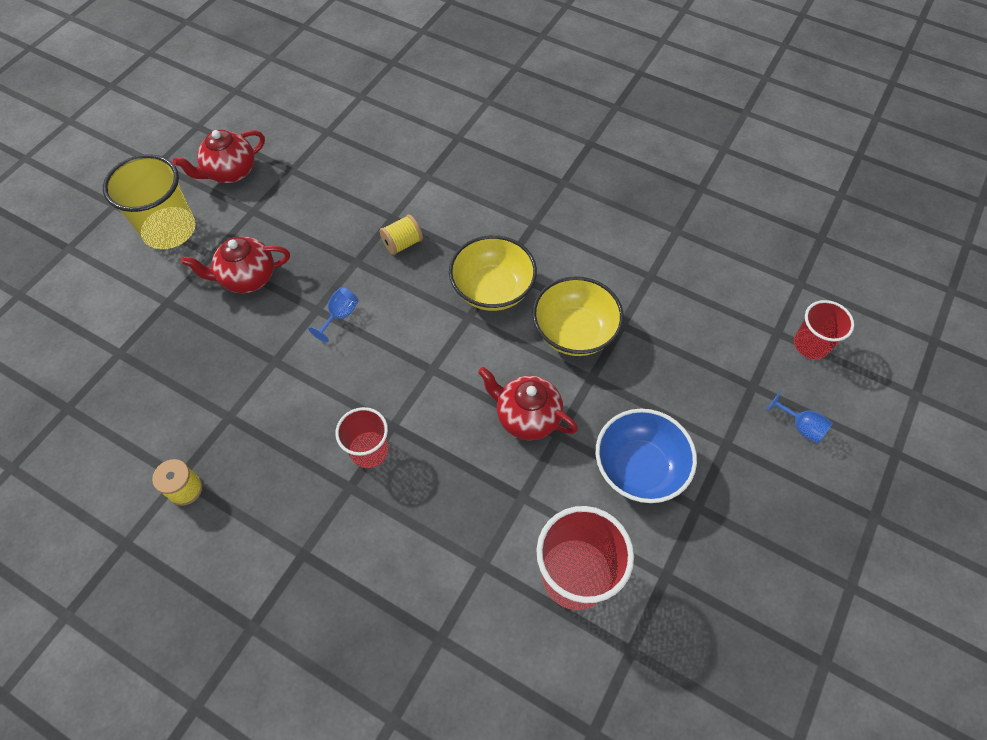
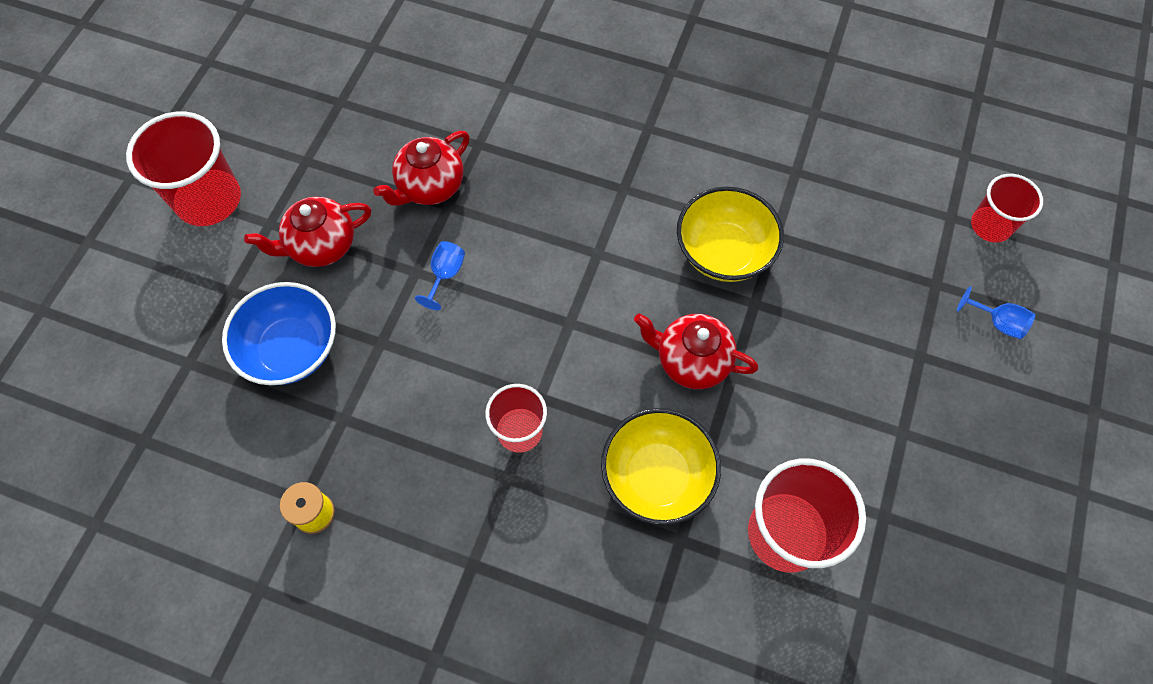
camera: 10 degrees left, 5 degrees up
(169, 230) = (209, 200): yellow cup -> red cup
(230, 172) = (265, 115): red teapot -> red teapot (430, 187)
(402, 243) = (498, 175): yellow spool -> none
(492, 289) = (618, 215): yellow bowl -> yellow bowl (657, 476)
(639, 468) = (830, 399): blue bowl -> blue bowl (292, 349)

